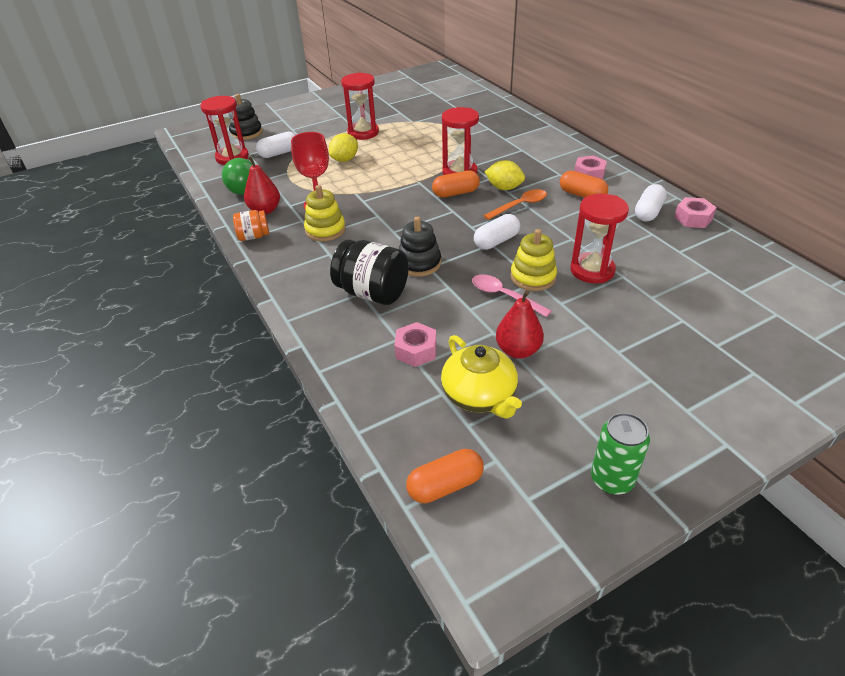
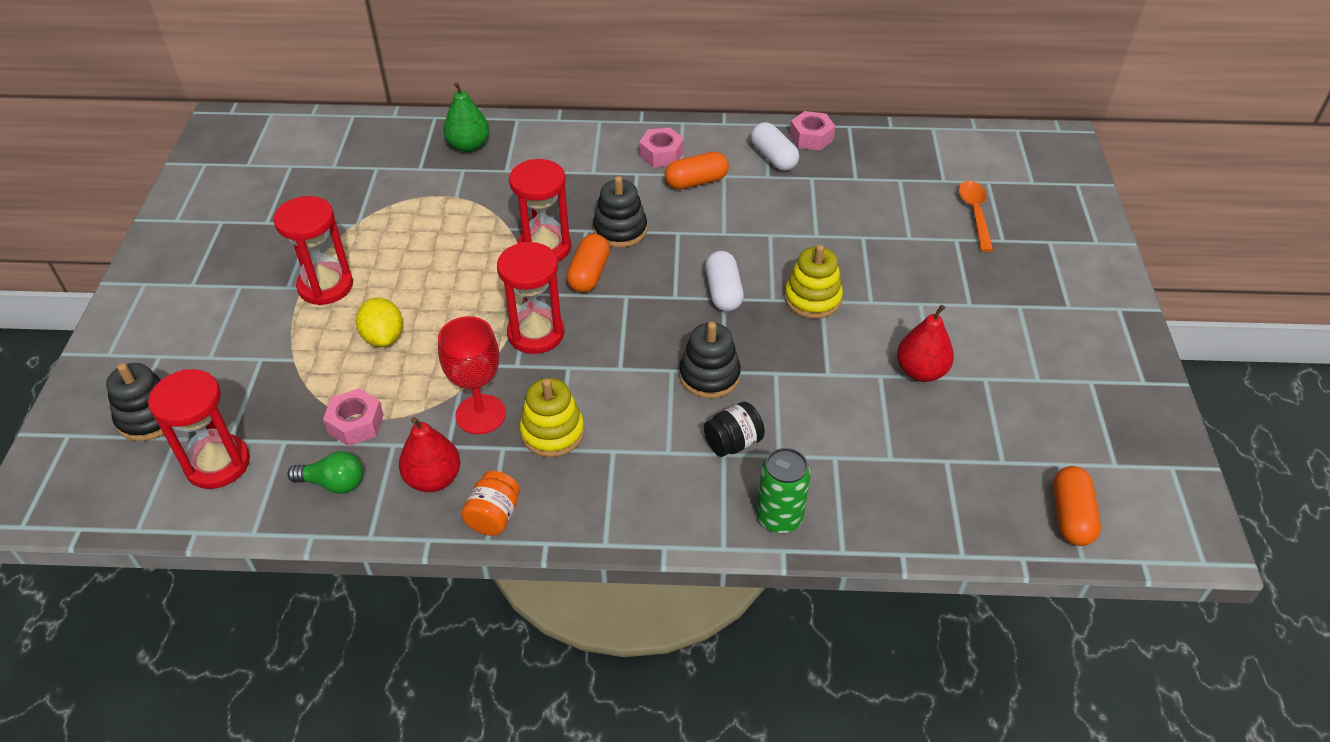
camera: 60 degrees left, 5 degrees up
(242, 187) = (333, 483): green light bulb -> green light bulb, size x0.67
(279, 153) = (274, 402): white capsule -> none
(372, 293) = (733, 443): black jar -> black jar, size x0.56
(416, 350) = (865, 450): pink nut -> pink nut (356, 423)
(479, 395) = (967, 433): yellow teapot -> none
(504, 188) = (620, 230): yellow lemon -> black stacking toy
(504, 296) = (827, 337): pink spoon -> none
(508, 122) = (468, 146): none -> green pear
(520, 205) = (670, 237): orange spoon -> orange spoon (975, 214)
(592, 270) = (836, 251): red hourglass -> red hourglass (536, 333)
(612, 479) = (1120, 398): green can -> green can (779, 517)

